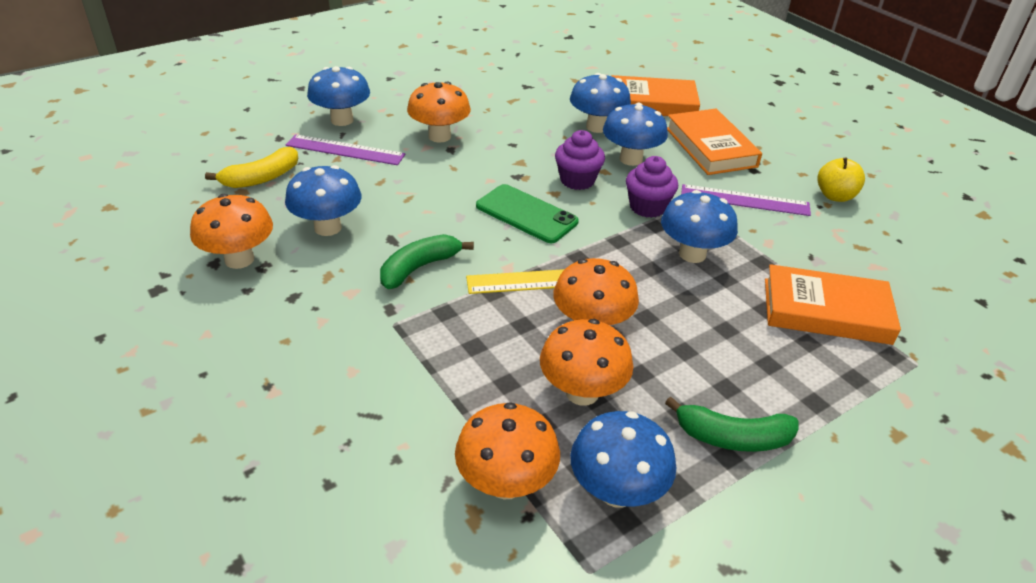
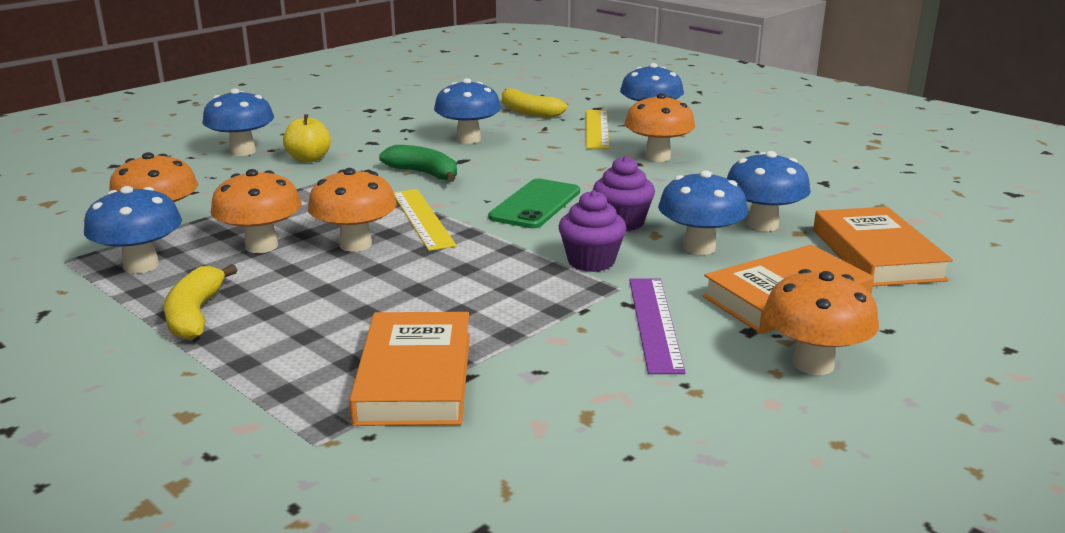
camera: 80 degrees right, 15 degrees down
(239, 259) = (413, 122): orange mushroom -> orange mushroom (813, 364)
(345, 150) = (596, 129): purple ruler -> yellow ruler
(692, 254) = (503, 290): blue mushroom -> blue mushroom (243, 151)
(732, 437) = (195, 315): green banana -> yellow banana
(835, 196) = (727, 399): yellow apple -> yellow apple (309, 159)

